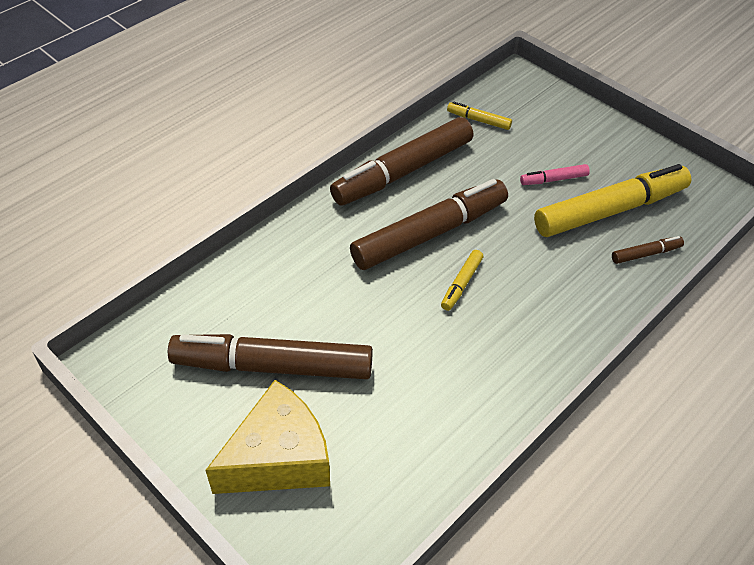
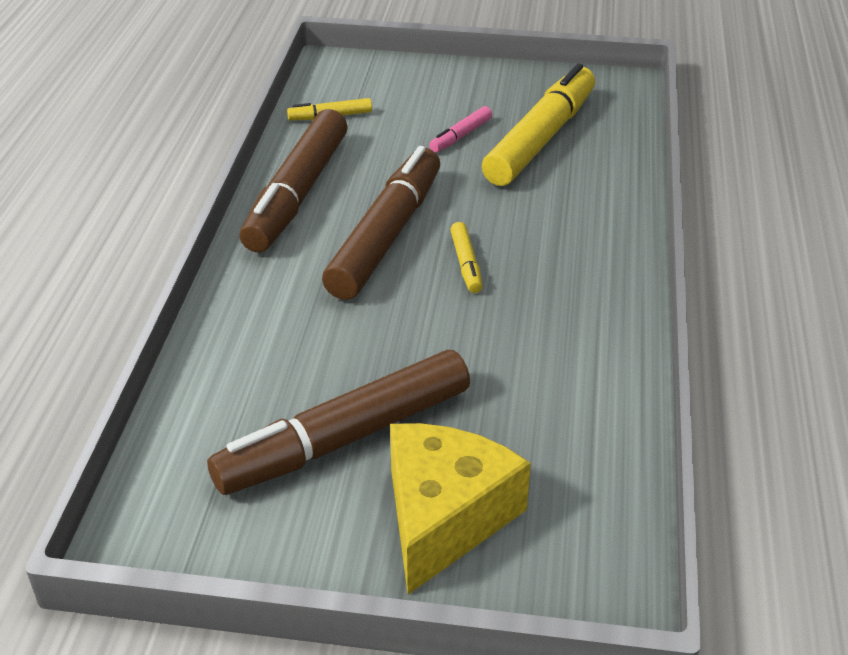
camera: 35 degrees left, 10 degrees down
(646, 254) = (609, 159): brown marker -> none

